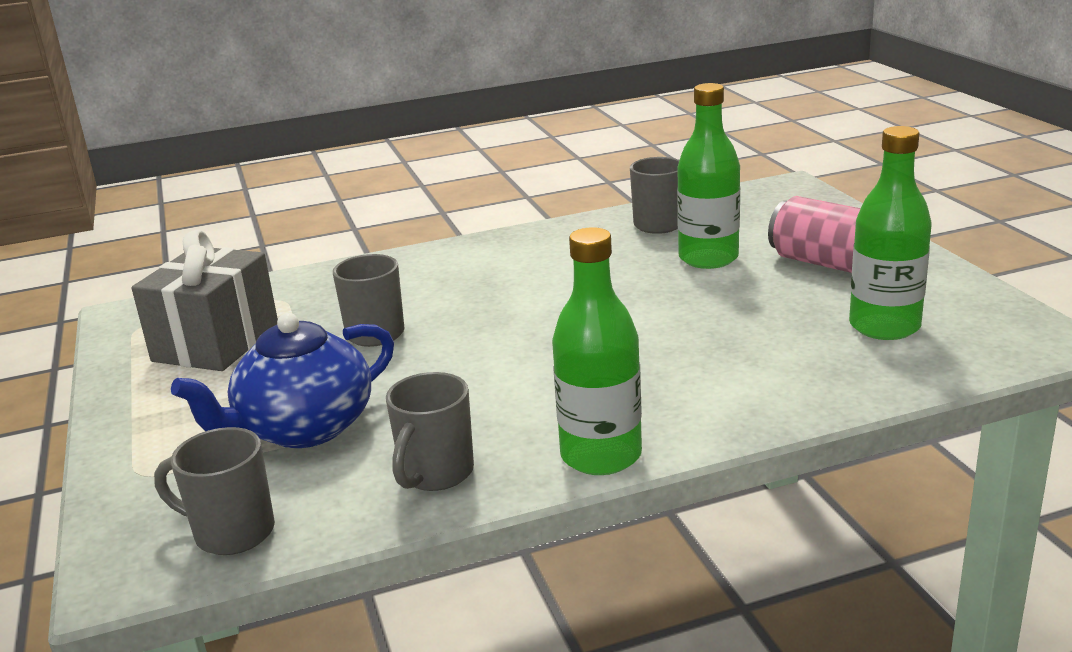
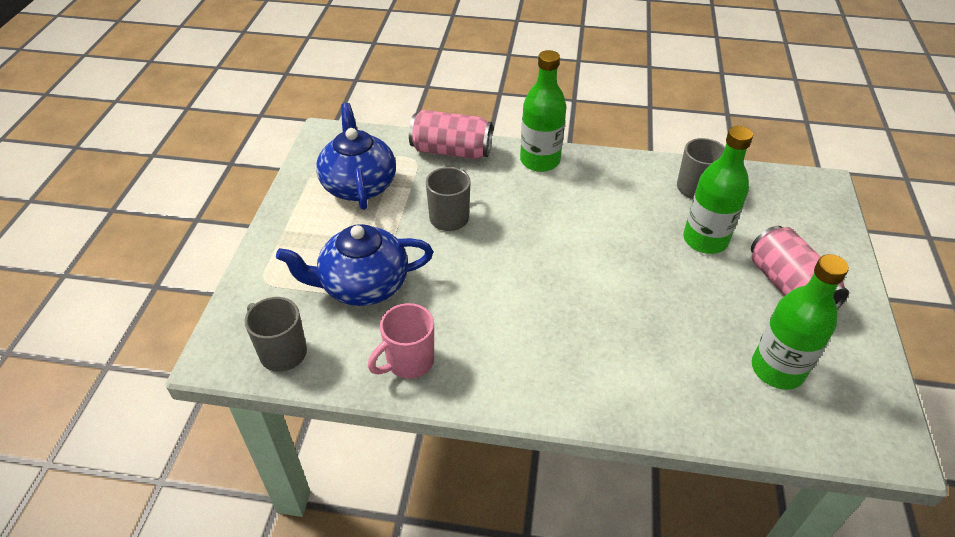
camera: 25 degrees right, 20 degrees up
(216, 343) = (359, 185): grey gift -> blue teapot
(325, 279) = (451, 151): none -> pink can
(435, 474) = (408, 362): grey mug -> pink mug
(601, 456) = (508, 396): green bottle -> green bottle (540, 161)

